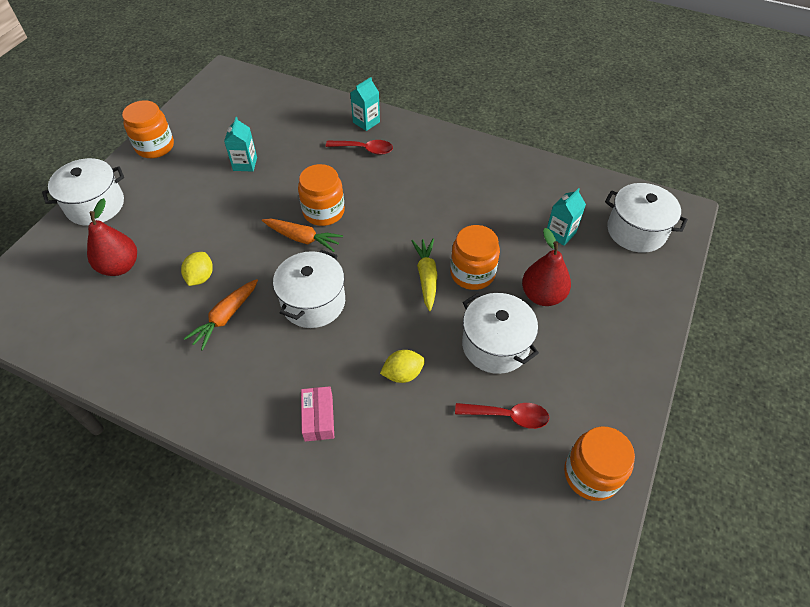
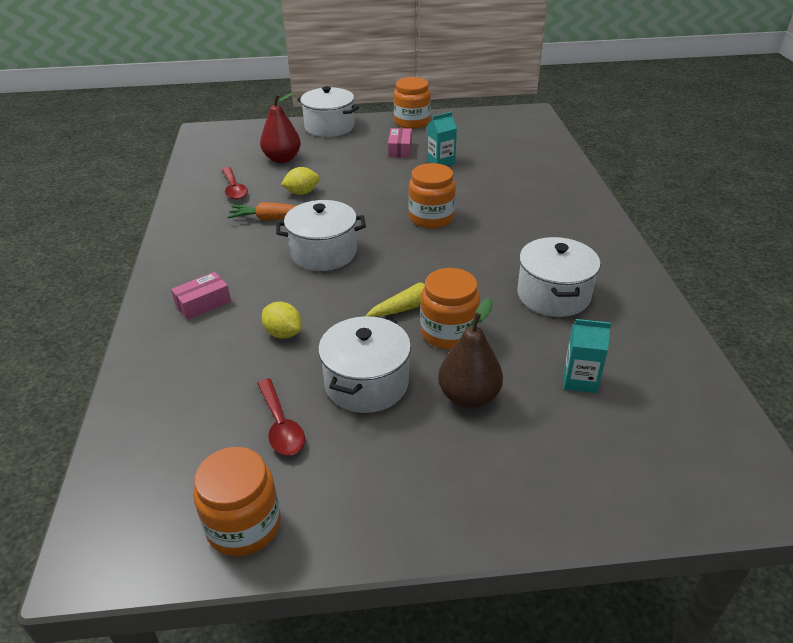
camera: 60 degrees right, 15 degrees down
(196, 178) = (400, 150): none -> pink box
(302, 238) = (389, 220): orange carrot -> none
(364, 149) = (535, 208): red spoon -> red spoon (234, 189)
(366, 122) = (572, 195): turquoise carton -> none
(542, 295) = (469, 397): red pear -> brown pear
(636, 231) = (667, 451): white pot -> white pot (553, 295)

